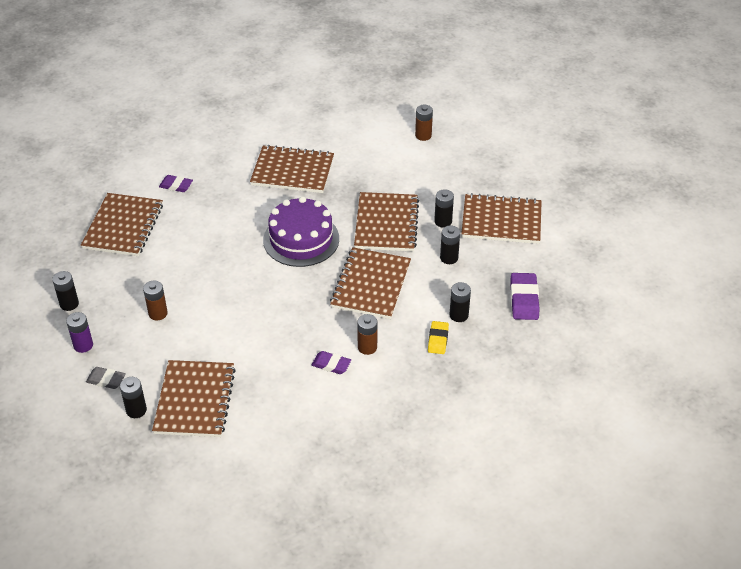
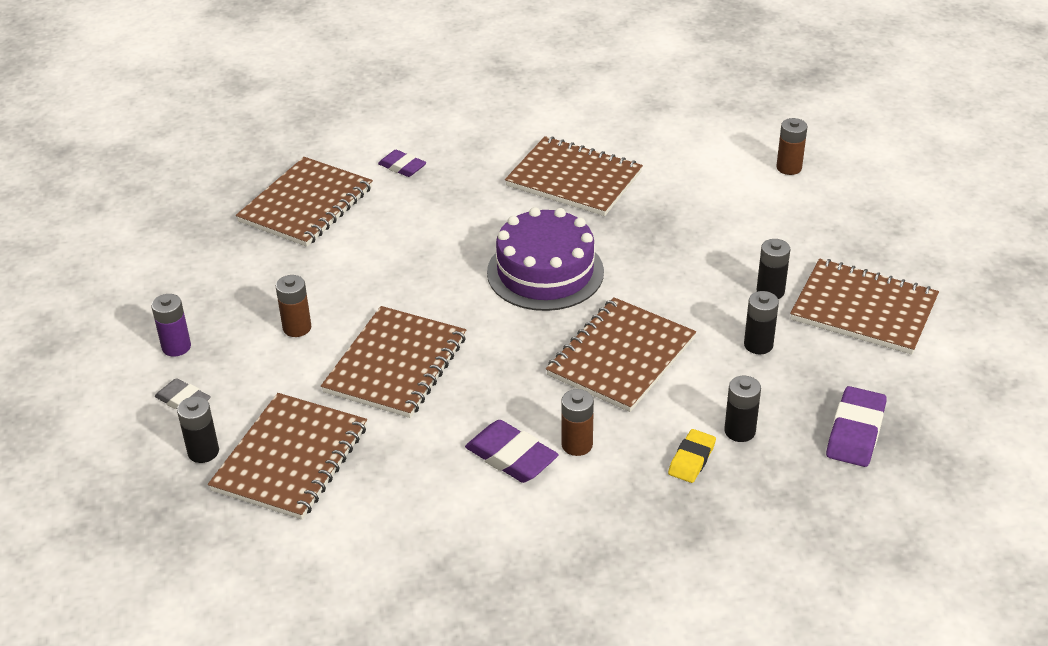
camera: 20 degrees right, 5 degrees down
(69, 304) = (185, 289): black battery -> none
(331, 364) = (511, 457): purple eraser -> purple eraser, size x1.54
(386, 224) = (681, 277): brown notebook -> brown notebook (396, 365)

